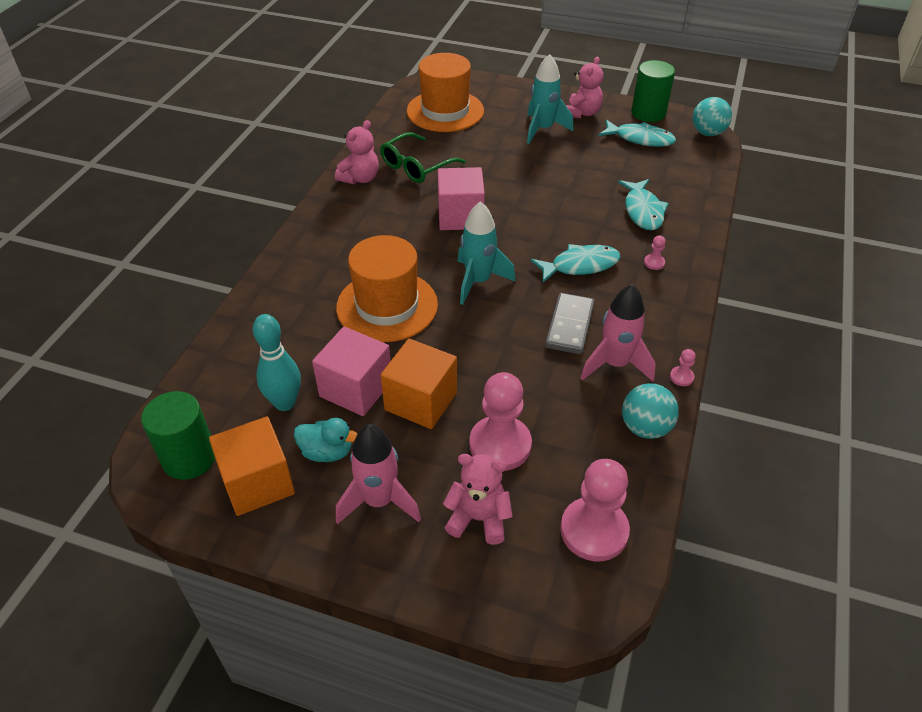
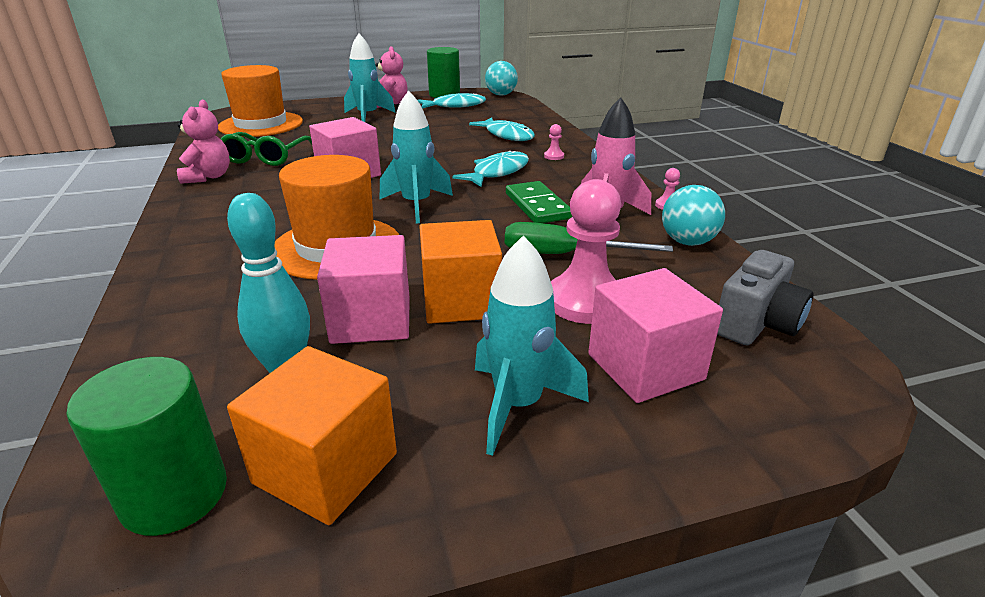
camera: 35 degrees left, 15 degrees down
(327, 452) = (396, 390): turquoise duck -> none
(379, 501) = (518, 405): pink rocket -> turquoise rocket
(478, 518) = (645, 367): pink teddy bear -> pink cube
(533, 392) = (564, 255): none -> green screwdriver
(569, 326) = (537, 206): grey domino -> green domino
(594, 530) = (756, 324): pink pawn -> grey camera

